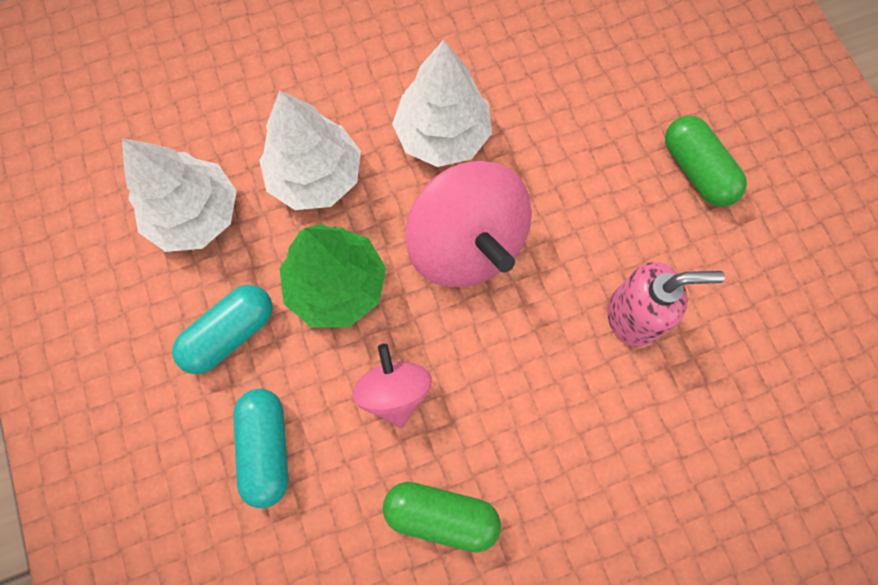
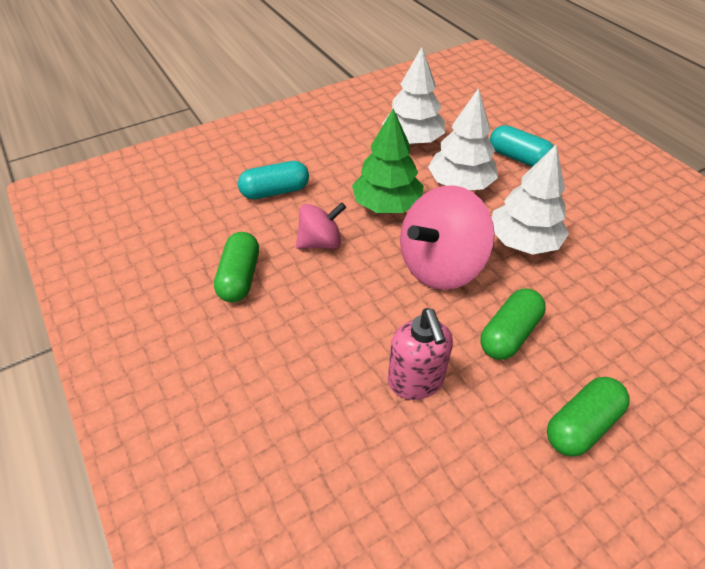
camera: 80 degrees right, 25 degrees down
(230, 333) = (342, 166): turquoise capsule -> turquoise capsule (518, 158)
(580, 199) = (509, 334): none -> green capsule

